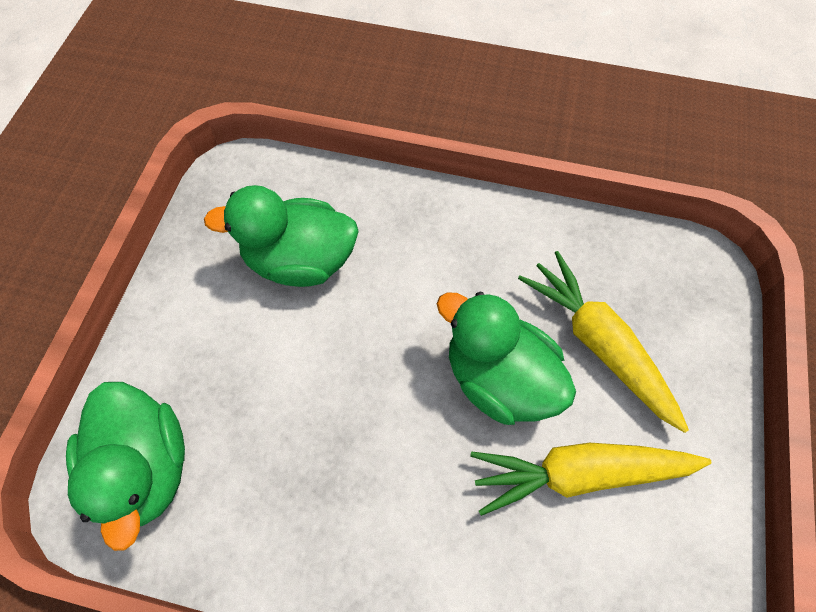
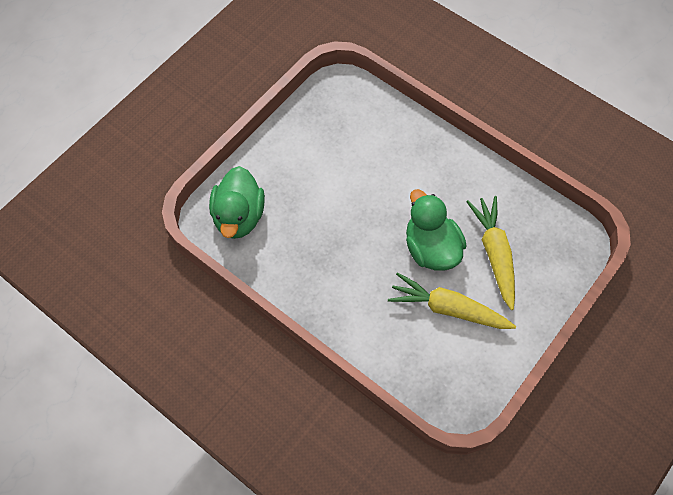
camera: 25 degrees right, 0 degrees up
(300, 261) = (355, 147): green duck -> none

